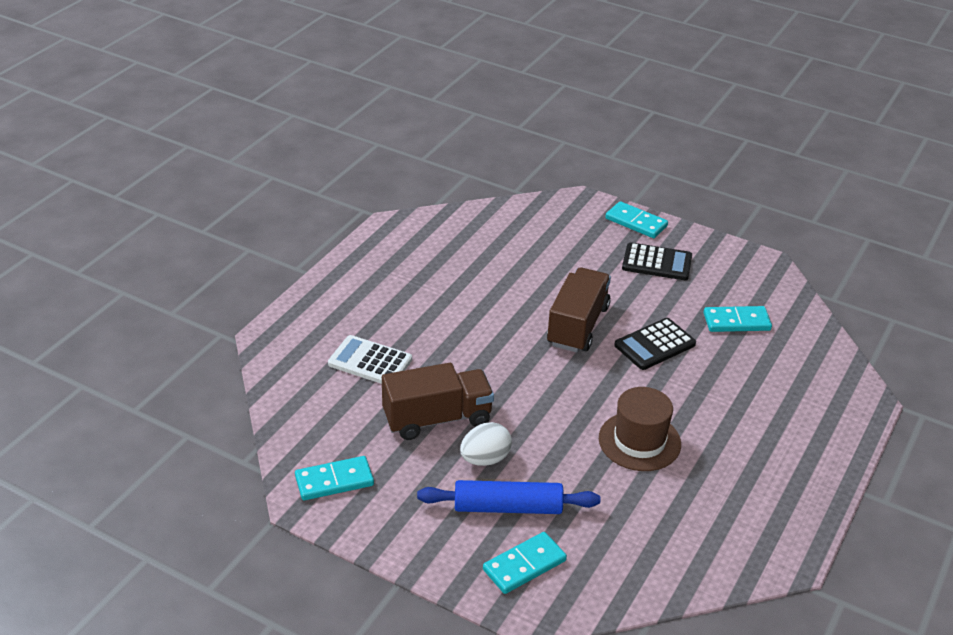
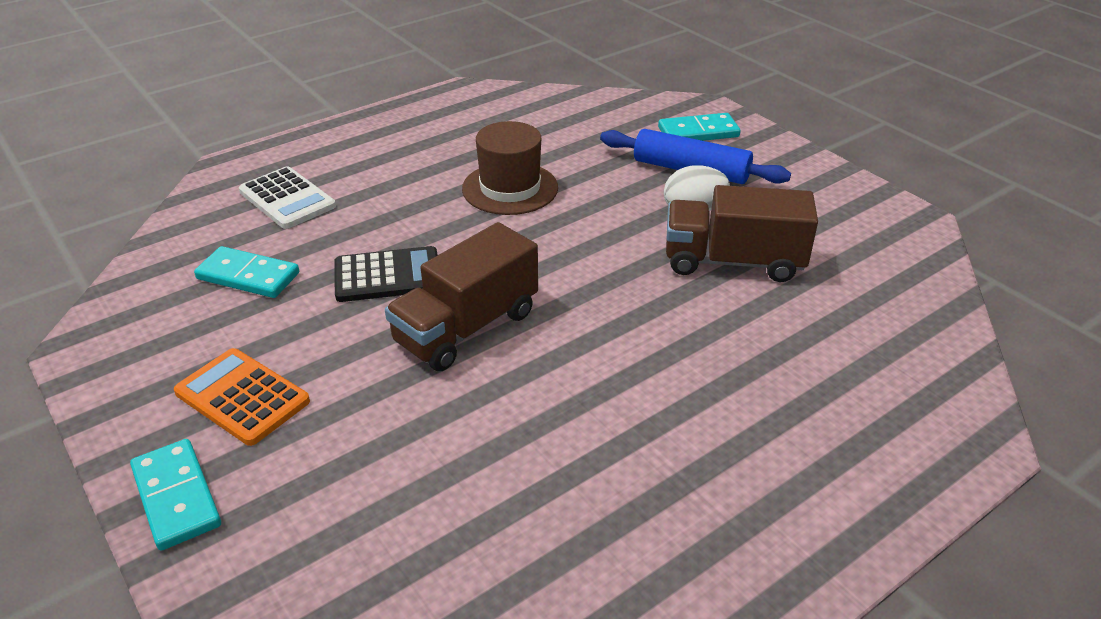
camera: 155 degrees left, 0 degrees up
(334, 481) = (878, 230): turquoise domino -> none
(370, 362) = (806, 355): white calculator -> white calculator (287, 199)
(657, 263) = (242, 397): black calculator -> orange calculator

